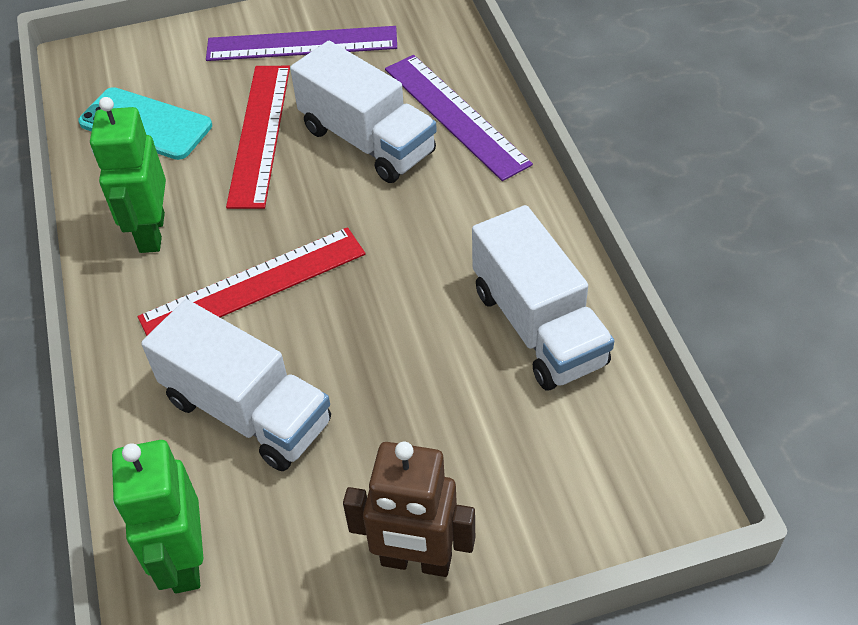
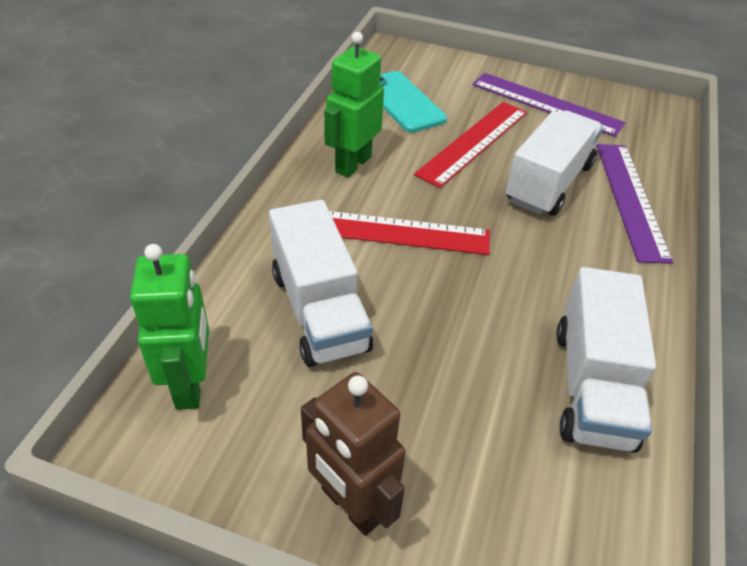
camera: 30 degrees right, 5 degrees down
(184, 561) = (191, 384): green robot -> green robot turned 150 degrees clockwise
(367, 141) = (548, 183): white truck -> white truck turned 135 degrees counterclockwise

